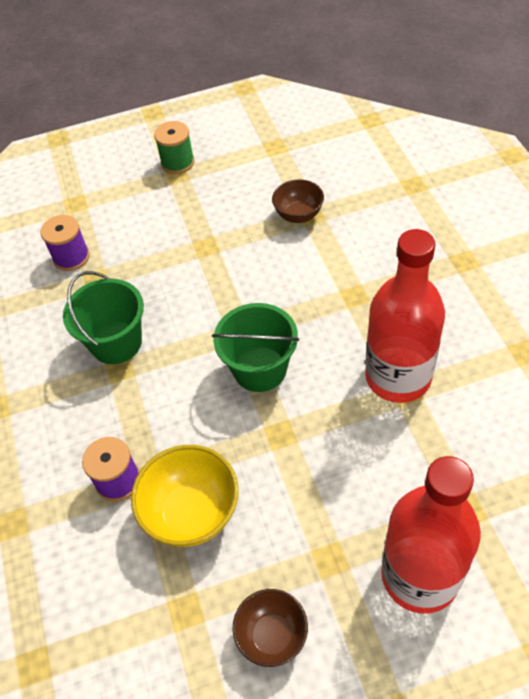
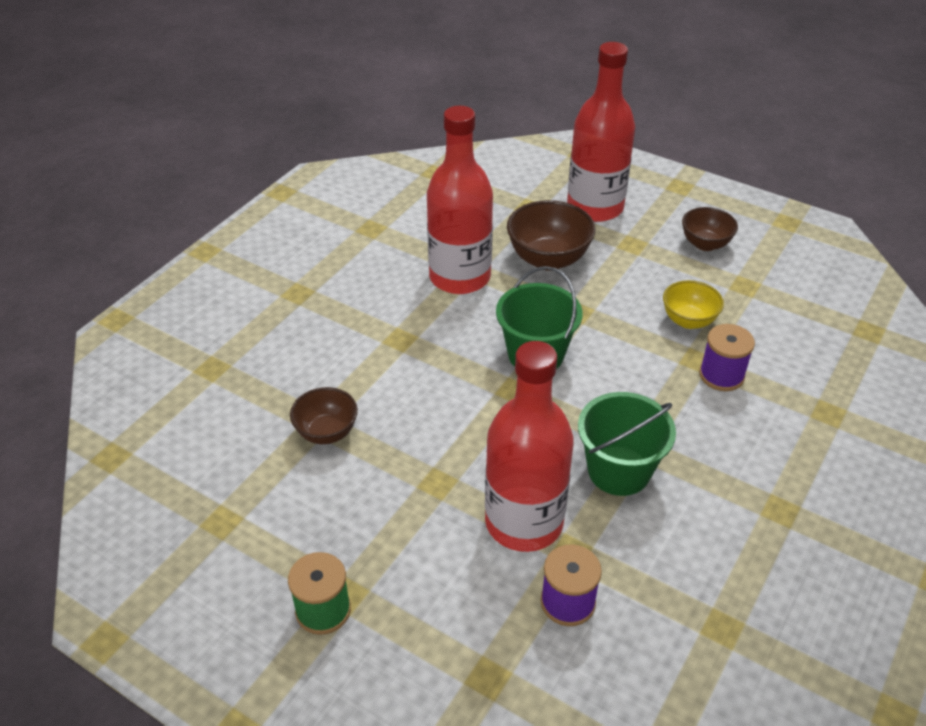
camera: 135 degrees left, 10 degrees down
(136, 270) = (524, 522): none -> red bottle
(192, 513) = (688, 320): yellow bowl -> yellow bowl, size x0.64
(367, 463) = (548, 259): none -> brown bowl

